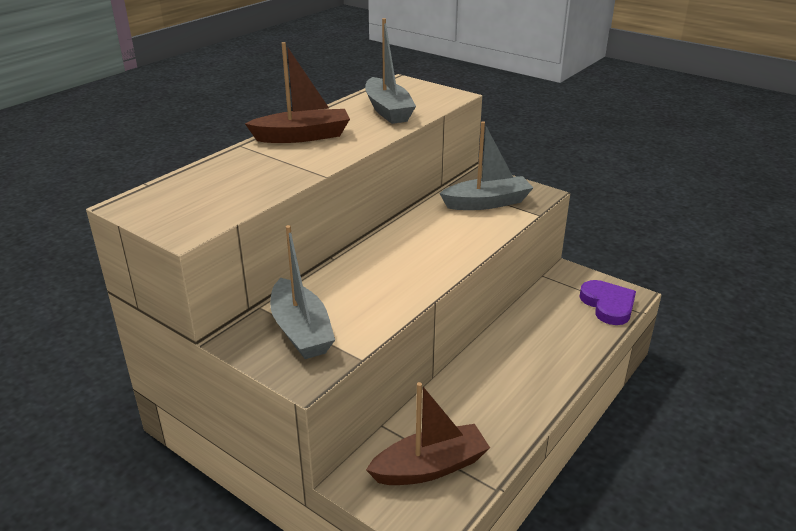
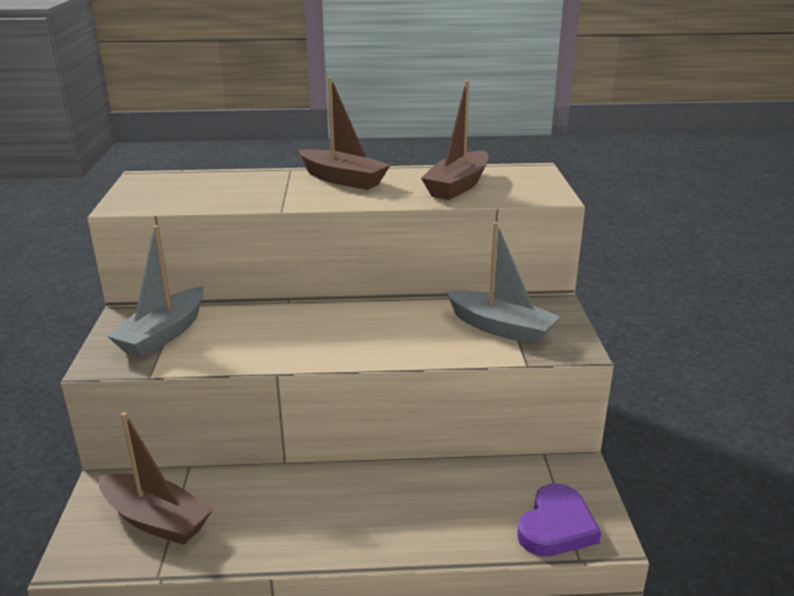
camera: 50 degrees right, 5 degrees down
(388, 110) = (458, 186): grey boat -> brown boat

